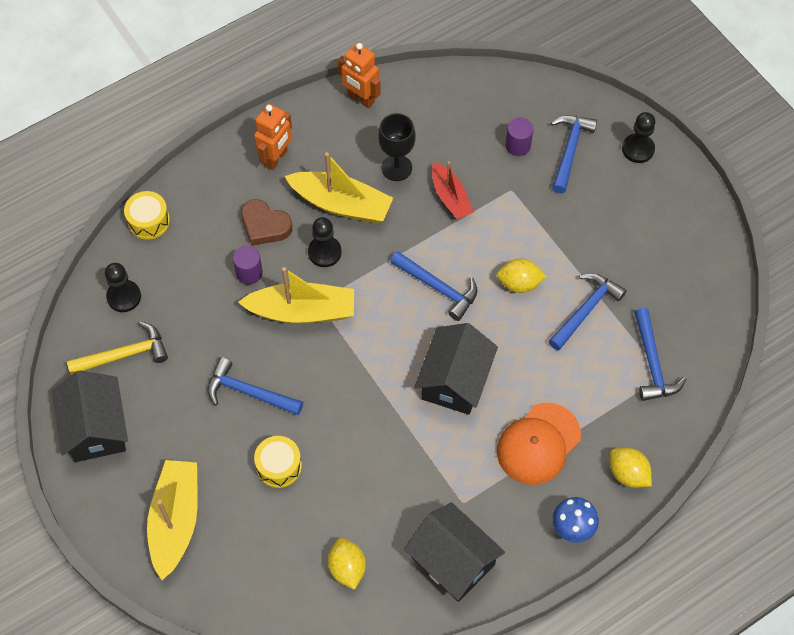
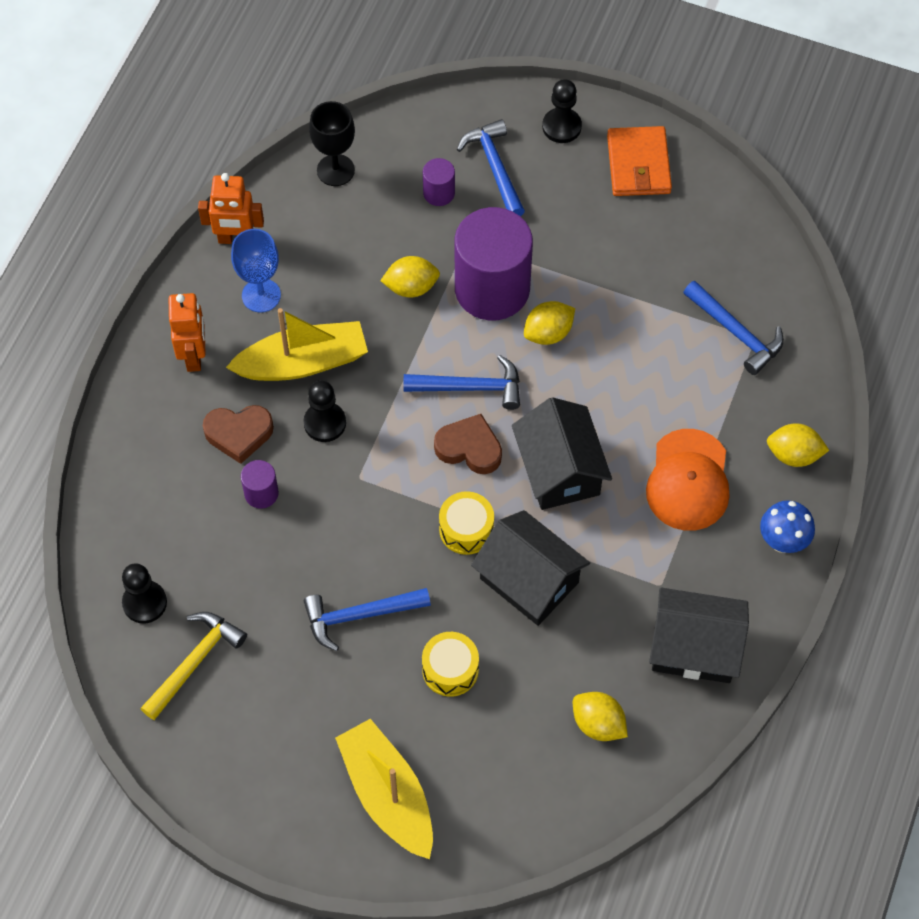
camera: 35 degrees left, 0 degrees up
(96, 428) = (226, 757): black house -> black house (529, 580)
(149, 221) = (107, 506): yellow drum -> yellow drum (466, 529)
(302, 311) = (349, 498): yellow boat -> none
(348, 144) = (261, 295): none -> blue goblet
(396, 168) = (331, 290): black goblet -> black goblet (335, 170)
(406, 328) = (469, 448): none -> brown heart
(450, 197) = (411, 287): red boat -> yellow lemon
(504, 231) = (492, 289): none -> purple cylinder
(586, 310) = (633, 320): blue hammer -> none
(672, 206) = (638, 164): none -> orange wallet

